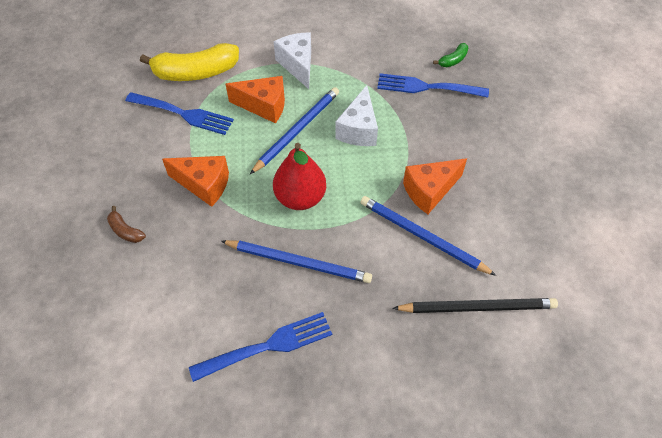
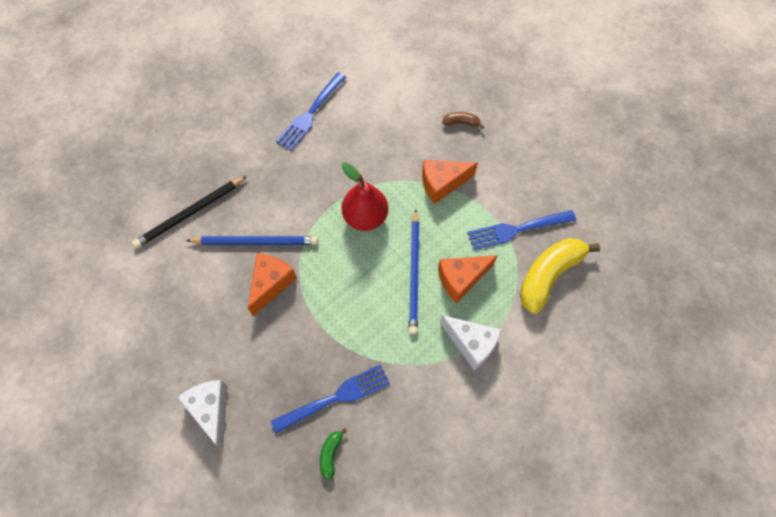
camera: 145 degrees right, 10 degrees up
(298, 262) = (330, 171): blue pencil -> none
(358, 129) = (365, 307): white cheese -> white cheese (211, 410)

